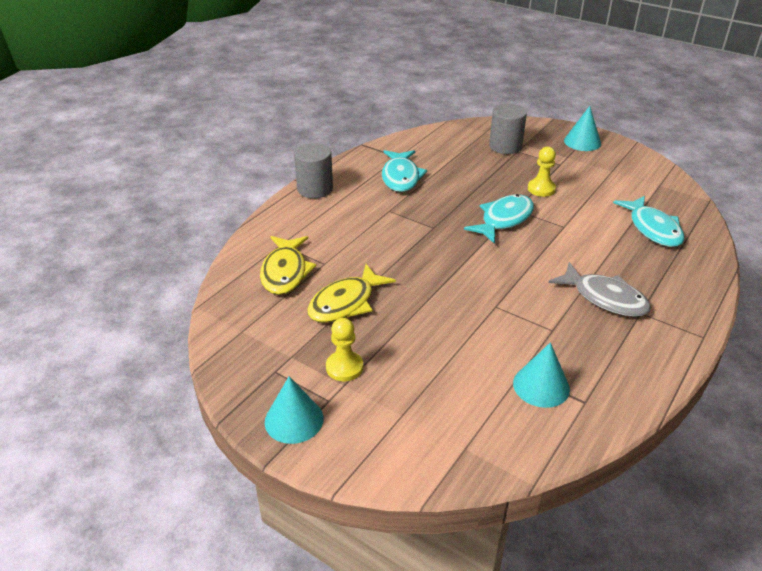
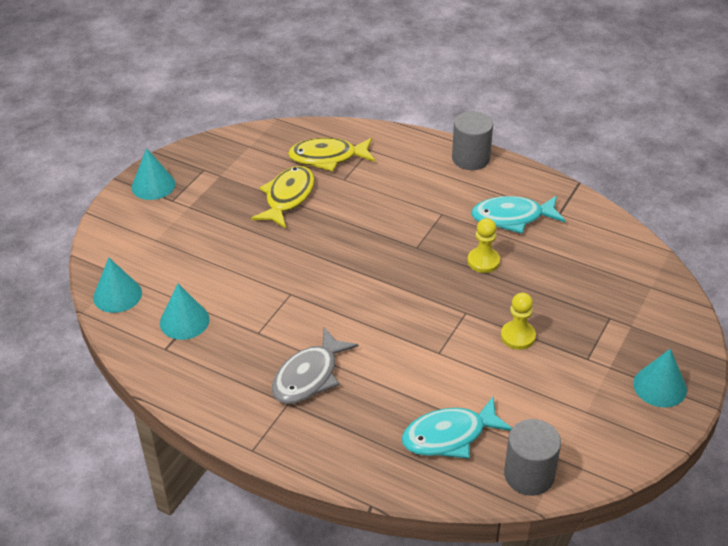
camera: 85 degrees right, 5 degrees up
(344, 367) = (207, 204): yellow pawn -> yellow pawn (483, 261)
(345, 303) = (287, 197): yellow fish -> yellow fish turned 75 degrees clockwise
(501, 449) = (117, 295): none -> turquoise cone
(504, 219) = (442, 302): turquoise fish -> none
(505, 146) = (618, 306): grey cylinder -> grey cylinder (529, 475)

